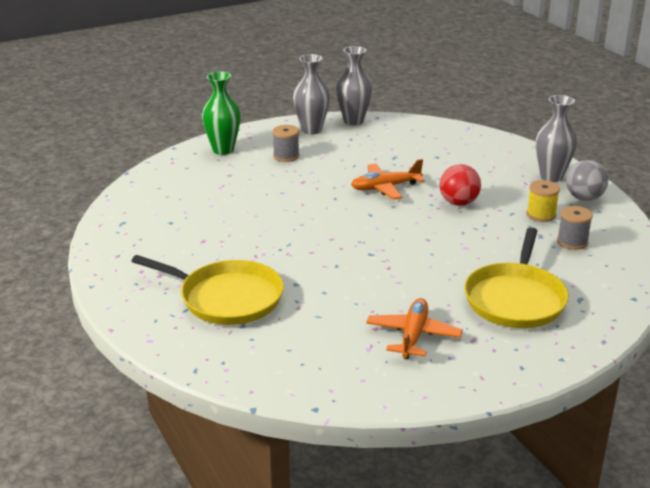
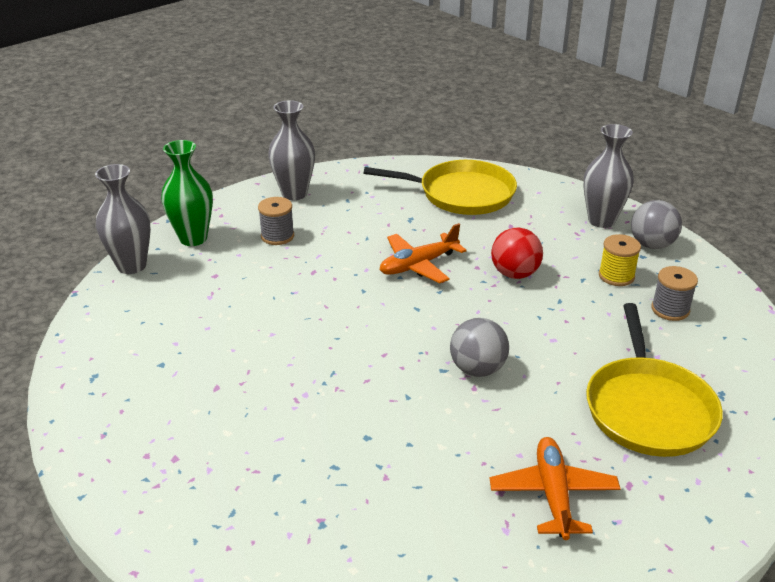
camera: 15 degrees left, 5 degrees up
(226, 298) = (283, 480): yellow pan -> yellow pan (461, 194)
(353, 121) = (340, 174): grey vase -> grey vase (131, 266)
(397, 257) = (477, 369): none -> grey ball

